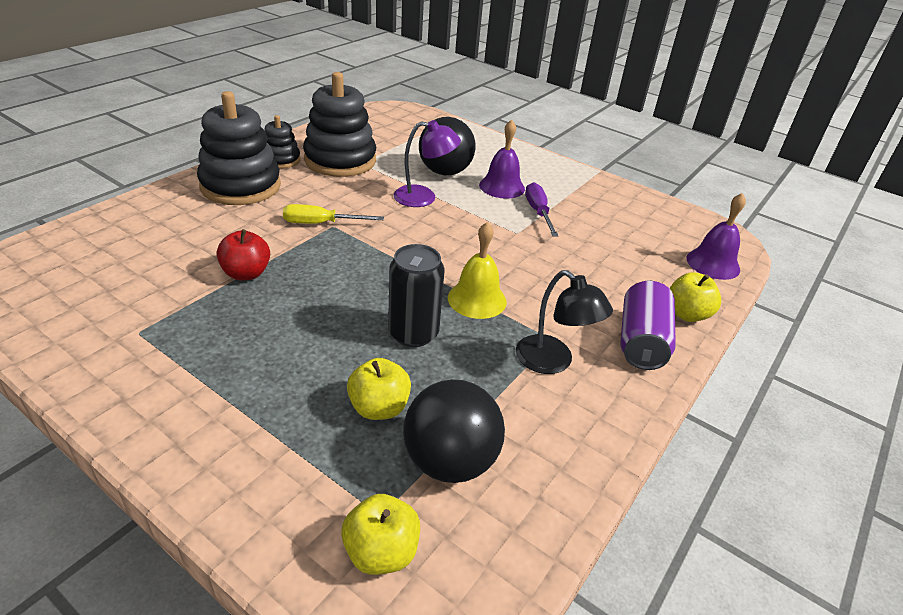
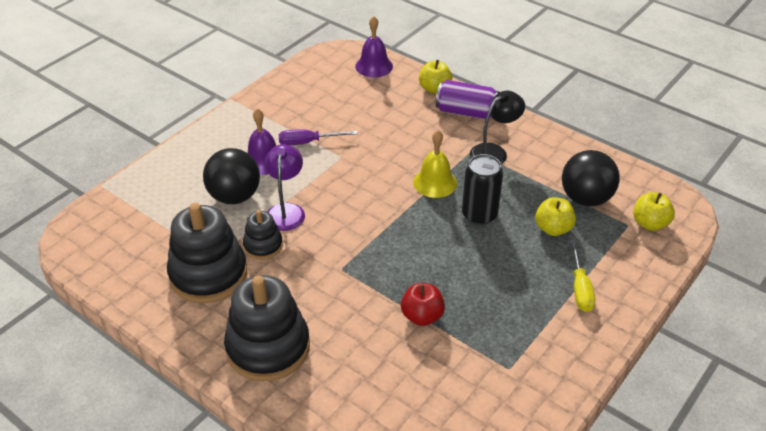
camera: 85 degrees left, 5 degrees up
(281, 160) = (207, 323): black stacking toy -> black stacking toy (263, 246)
(321, 223) = (337, 277): yellow screwdriver -> yellow screwdriver (580, 288)

